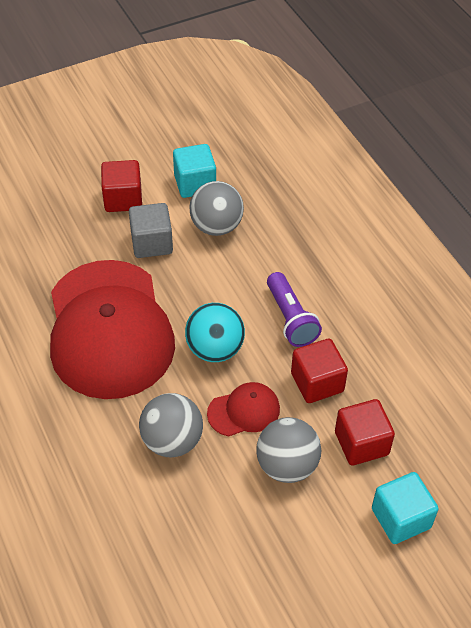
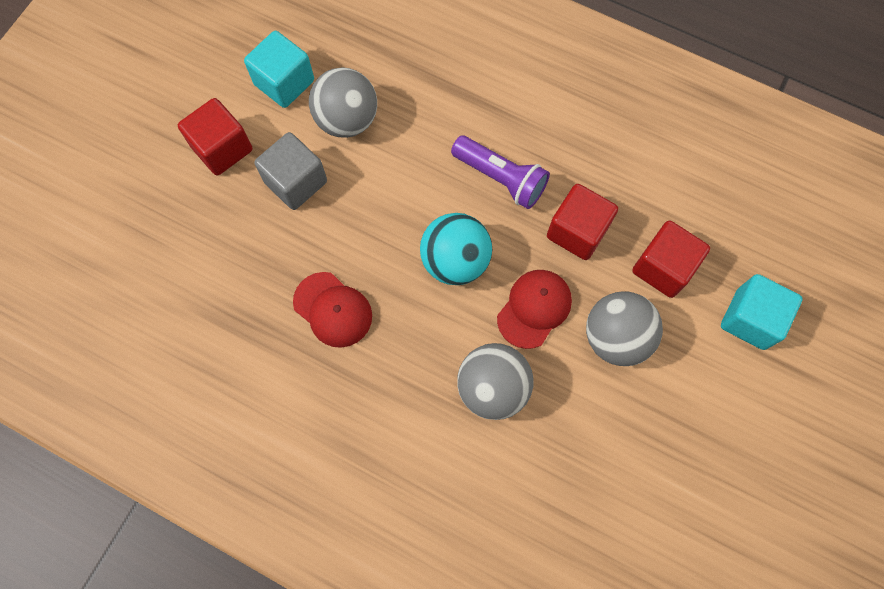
camera: 35 degrees left, 20 degrees up
(109, 329) = (333, 310): red cap -> red cap, size x0.42

